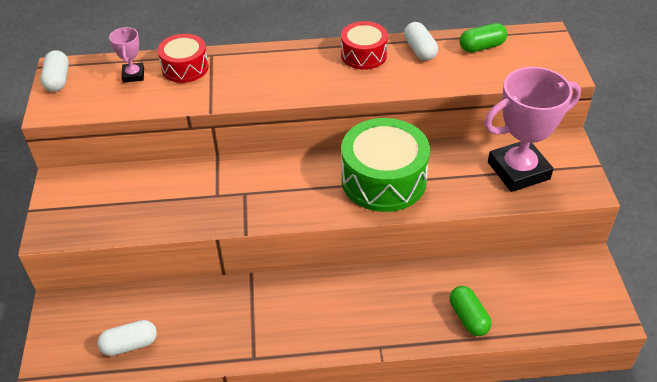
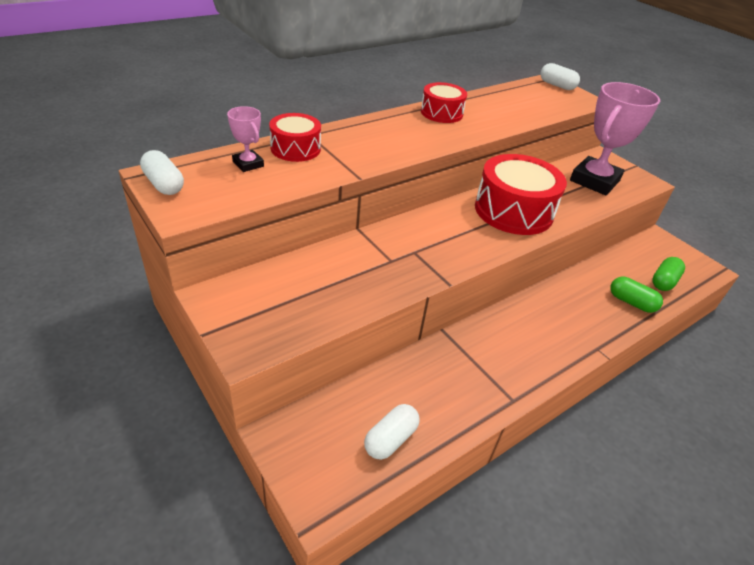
camera: 35 degrees left, 5 degrees down
(383, 180) = (513, 211): green drum -> red drum
(419, 50) = (479, 103): white capsule -> white capsule (557, 85)
(482, 47) = (519, 94): green capsule -> green capsule (664, 281)

